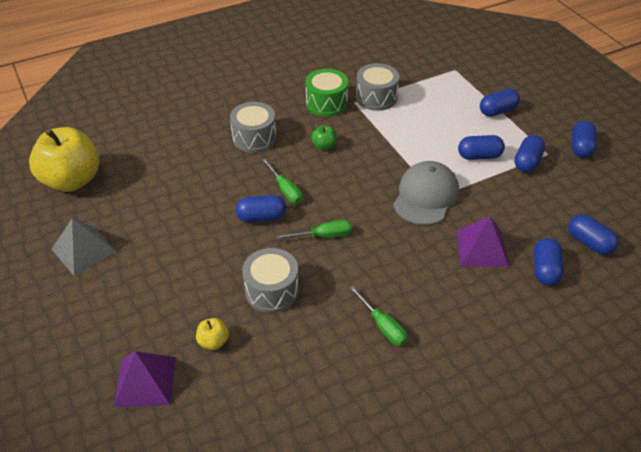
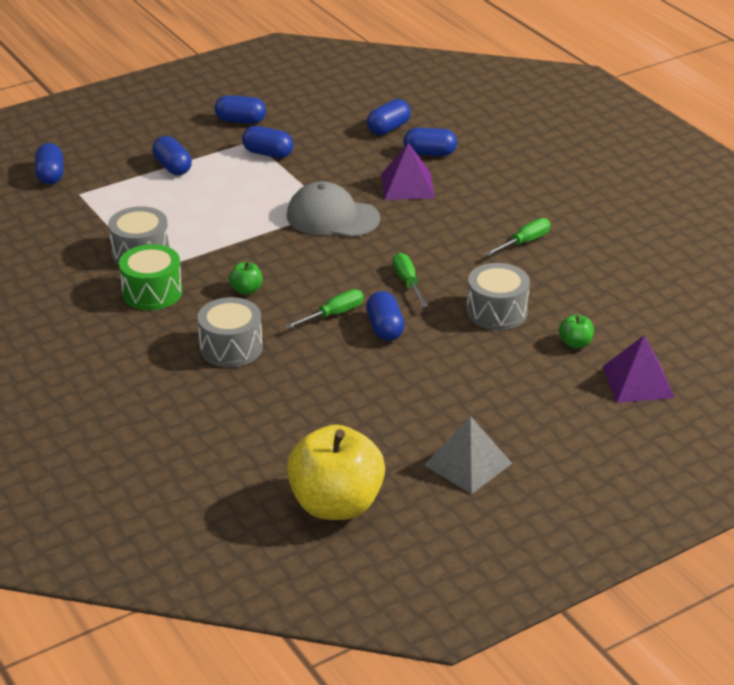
camera: 95 degrees left, 10 degrees down
(213, 342) = (575, 343): yellow apple -> green apple
(479, 156) = (259, 182): blue capsule -> blue capsule (50, 175)

